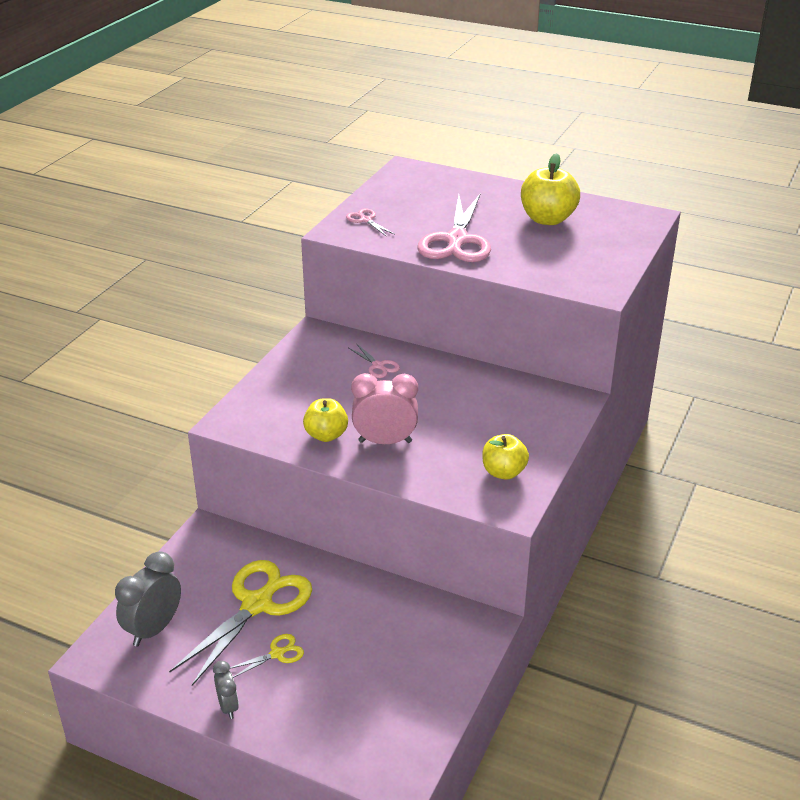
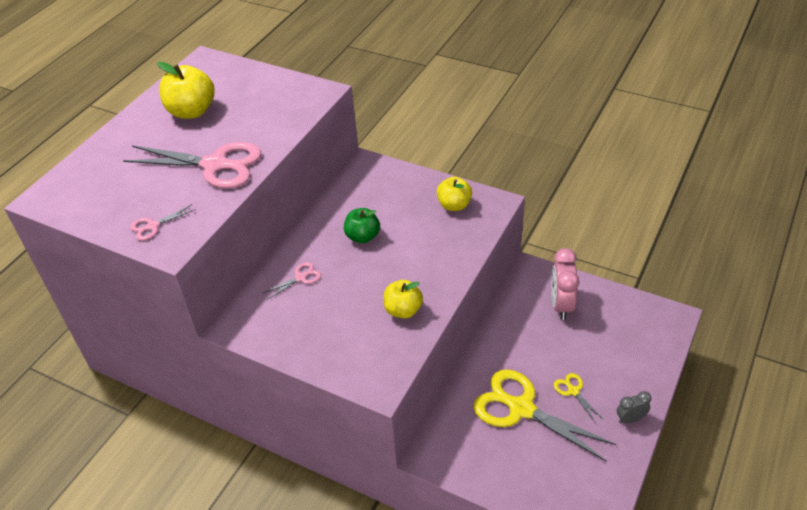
camera: 85 degrees left, 10 degrees up
(154, 629) = (556, 483): grey clock -> none
(385, 441) = (414, 272): pink clock -> pink clock (561, 305)
(442, 403) = (363, 237): none -> green apple

